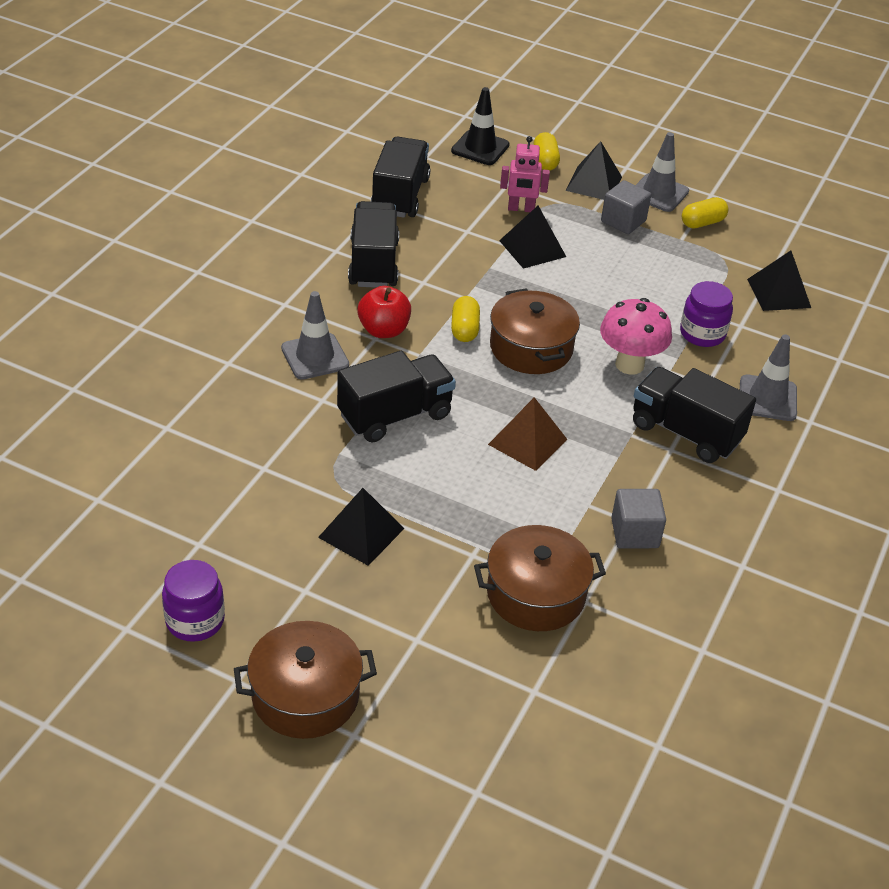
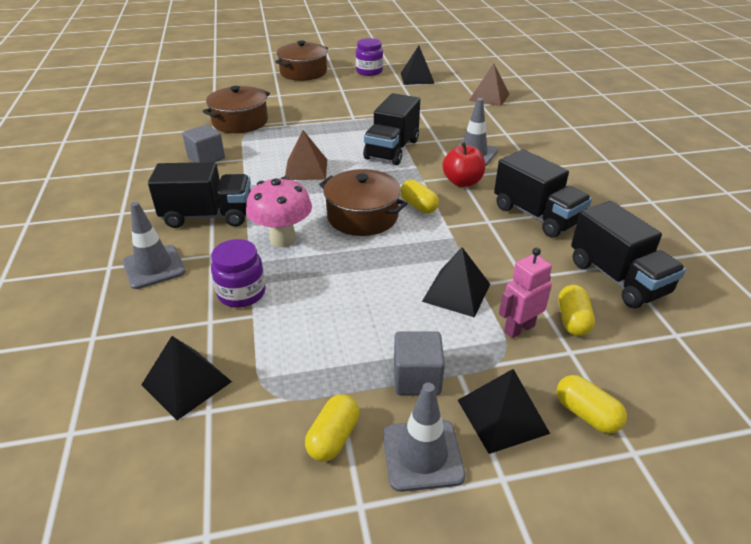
camera: 145 degrees right, 5 degrees down
(131, 435) = (489, 97): none -> brown pyramid
(361, 532) = (344, 109): black pyramid -> black pyramid (417, 78)
(477, 194) = (572, 320): none -> yellow capsule
(480, 148) = (662, 384): black traffic cone -> none

